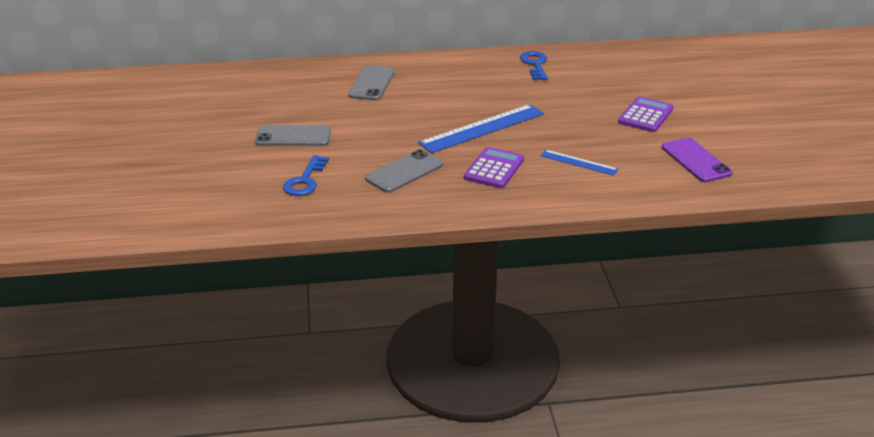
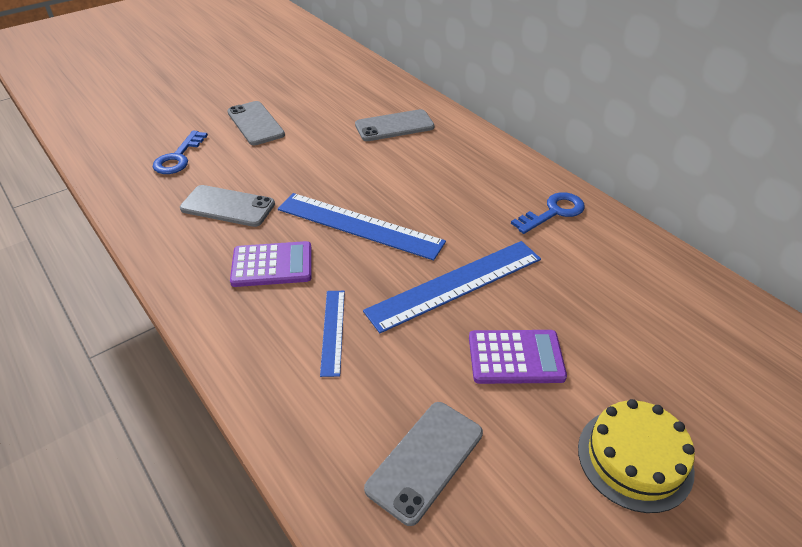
camera: 60 degrees right, 10 degrees up
(305, 181) = (178, 157): blue key -> blue key turned 60 degrees counterclockwise
(572, 114) = (455, 284): none -> blue ruler
(696, 160) = (425, 460): purple phone -> grey phone
(731, 109) = (634, 458): none -> yellow cake

